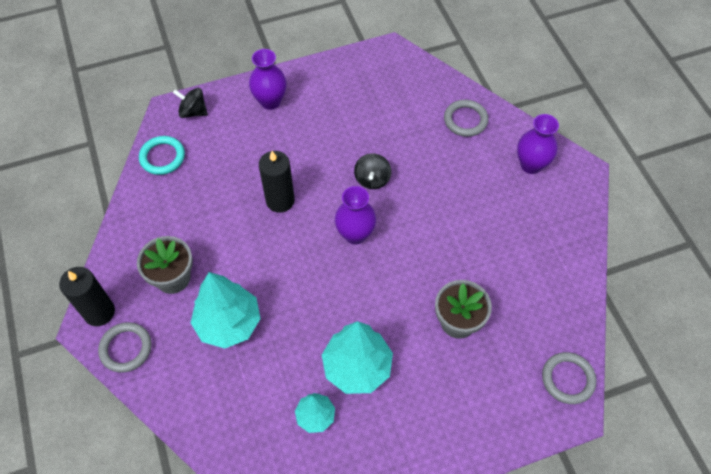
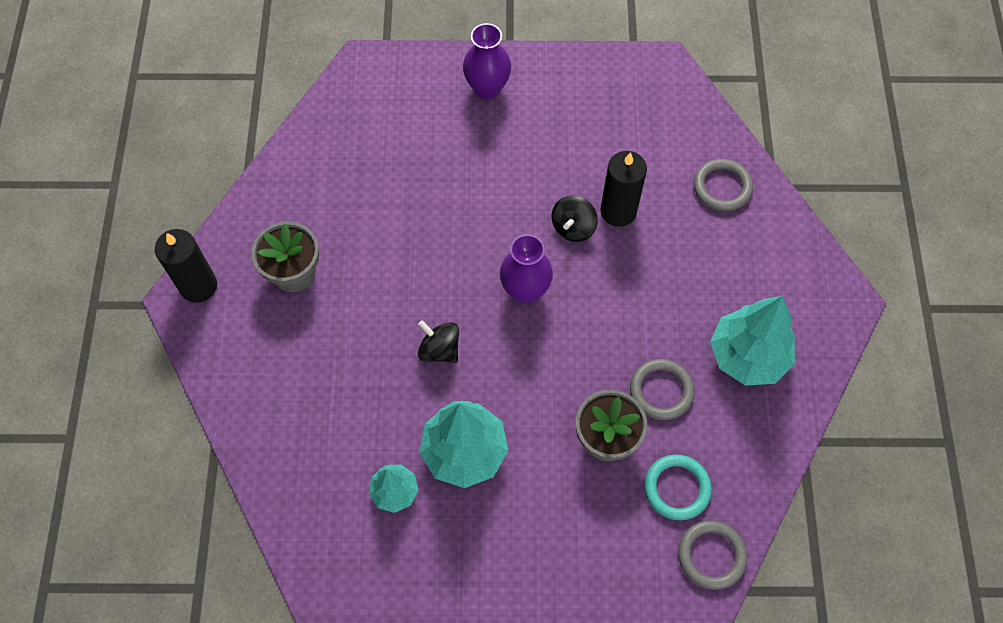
camera: 20 degrees right, 5 degrees up
(126, 348) = (213, 338): grey ring -> grey ring (661, 391)
(162, 157) = (333, 120): turquoise ring -> turquoise ring (677, 488)
(193, 112) = (390, 73): black spinning top -> black spinning top (439, 349)
(228, 323) = (337, 348): turquoise tree -> turquoise tree (747, 356)
(280, 200) = (451, 219): black candle -> black candle (618, 211)
(531, 165) = (782, 272): purple vase -> none

